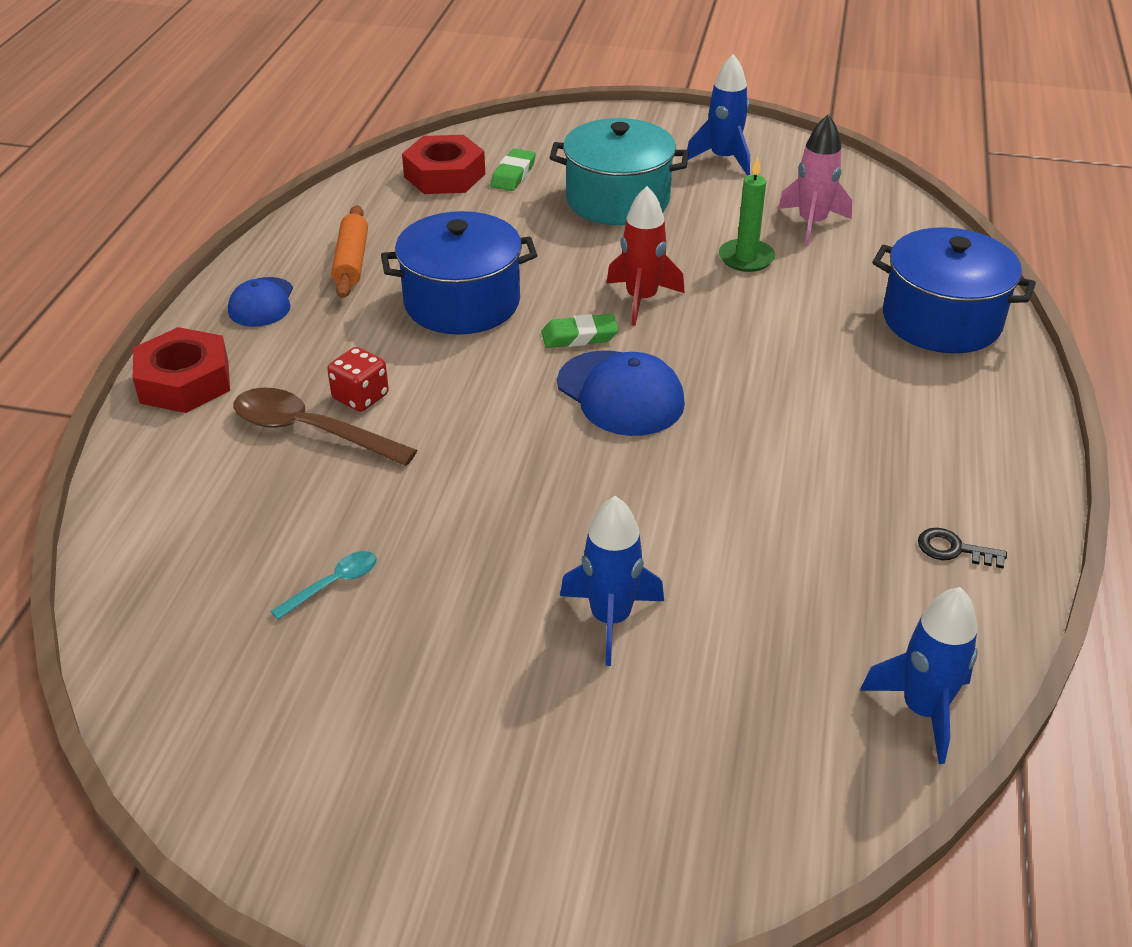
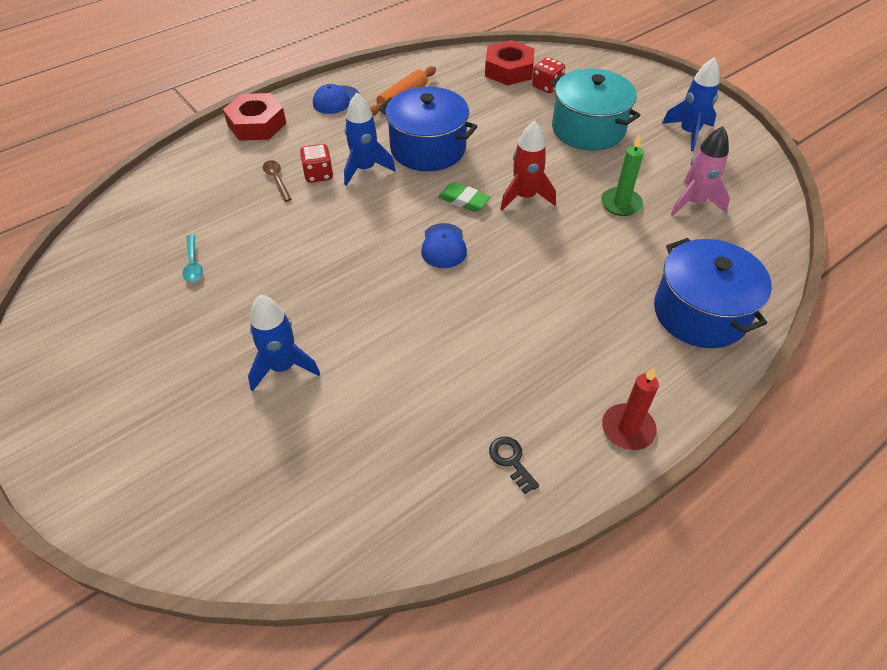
camera: 40 degrees right, 10 degrees up
(311, 431) = (277, 180): brown spoon -> brown spoon, size x0.52
(333, 584) = (193, 264): turquoise spoon -> turquoise spoon turned 75 degrees clockwise
(513, 174) = (546, 86): green eraser -> red dice
(620, 394) = (443, 246): blue cap -> blue cap, size x0.64
(923, 710) = (367, 538): blue rocket -> blue rocket (365, 169)
(1011, 456) = (628, 429): none -> red candle

